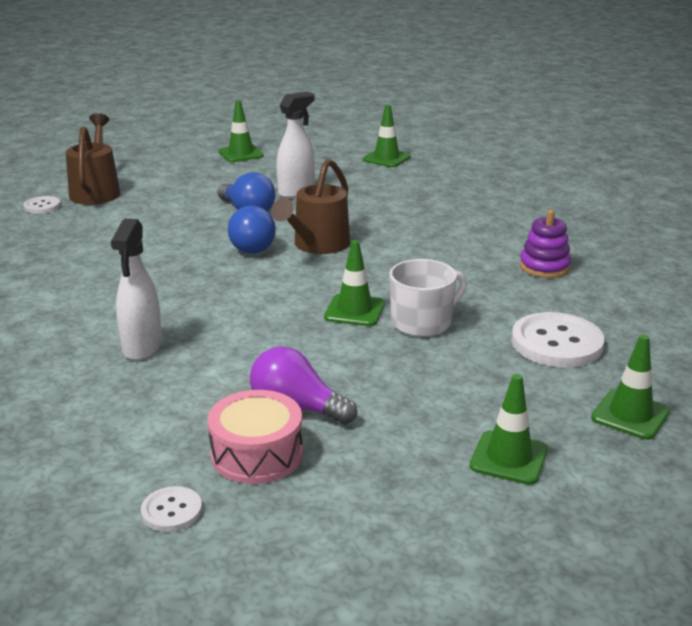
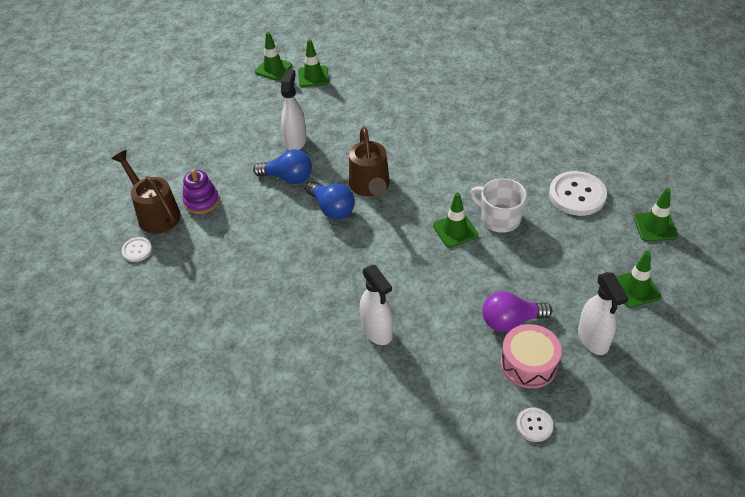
camera: 35 degrees left, 20 degrees up
(241, 154) = (208, 120): green traffic cone -> green traffic cone (273, 69)
(373, 475) = (593, 340): none -> white spray bottle
(422, 322) = (499, 218): white mug -> white mug turned 75 degrees counterclockwise
(544, 267) = (511, 136): purple stacking toy -> purple stacking toy (201, 201)

